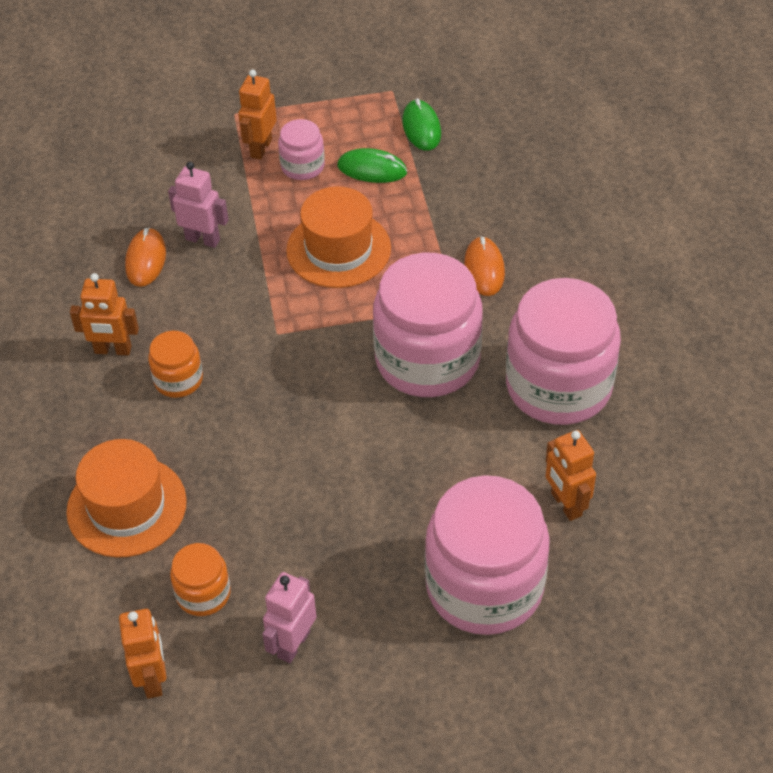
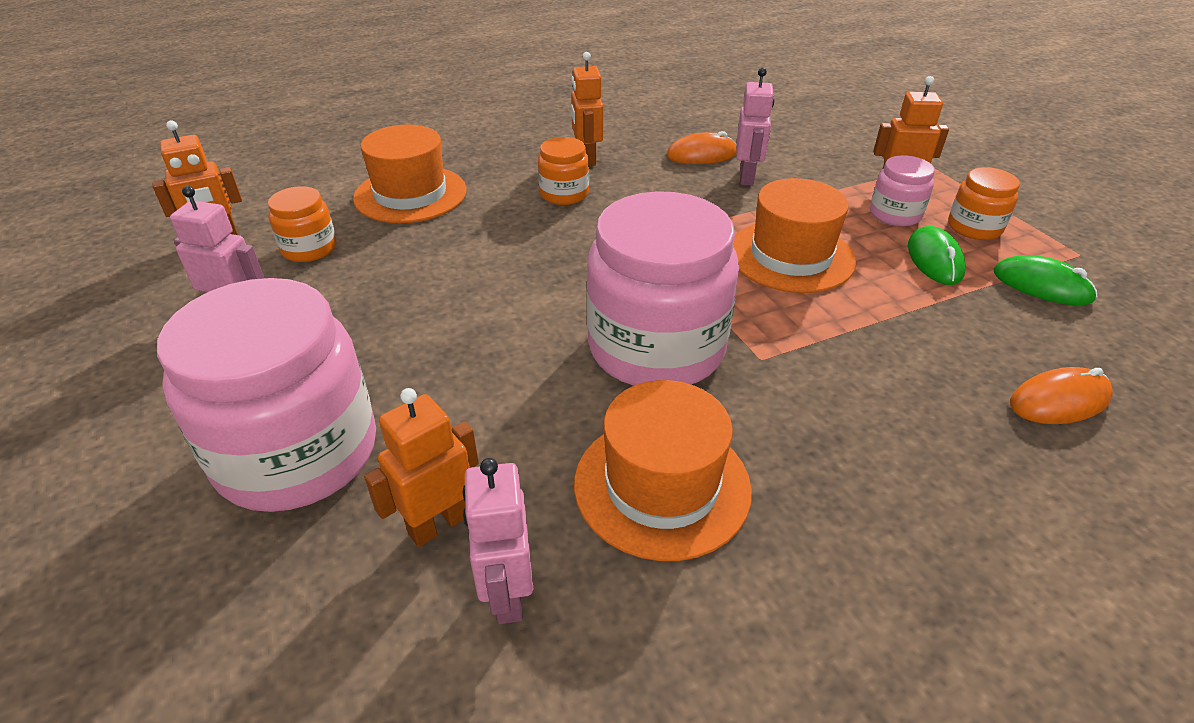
camera: 75 degrees right, 10 degrees down
(338, 129) = (974, 227): none -> orange jar
(421, 128) = (1041, 286): green mouse -> green mouse turned 60 degrees clockwise
(484, 269) = (840, 376): orange mouse -> orange mouse (1059, 401)
(558, 386) = (662, 485): pink jar -> orange hat
(622, 474) = (507, 594): none -> pink robot

